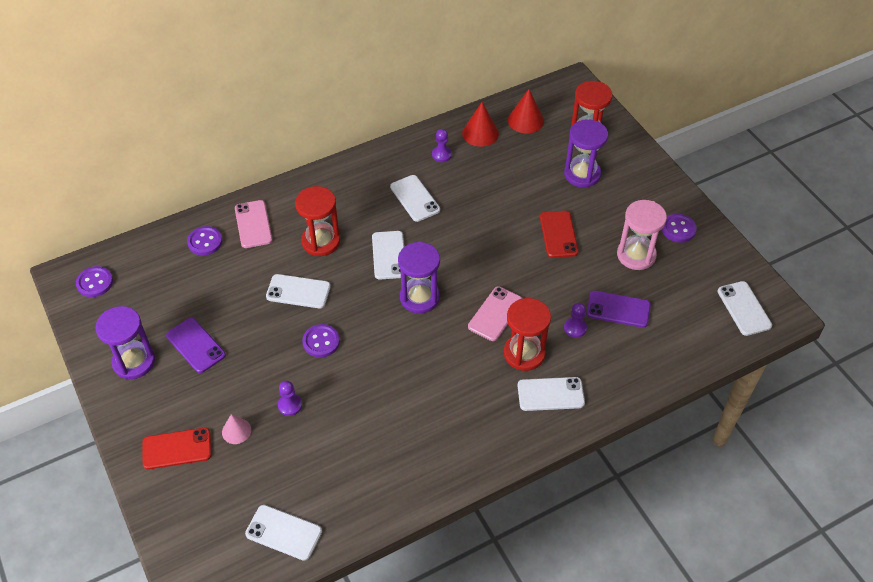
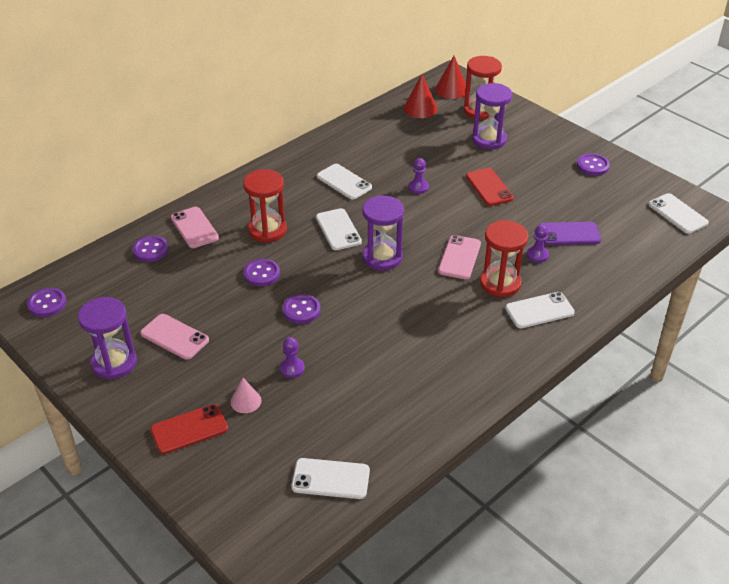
camera: 15 degrees left, 10 degrees down
(196, 345) = (174, 337): purple phone -> pink phone
(298, 291) = (262, 274): white phone -> purple button
(441, 155) = (354, 145): purple pawn -> purple pawn (418, 187)
(480, 133) = (383, 124): red cone -> red cone (451, 90)
(636, 255) = (565, 191): pink hourglass -> none

